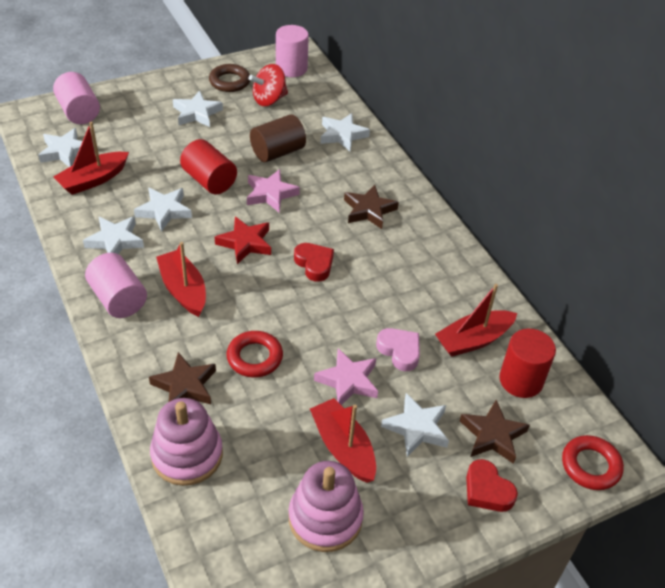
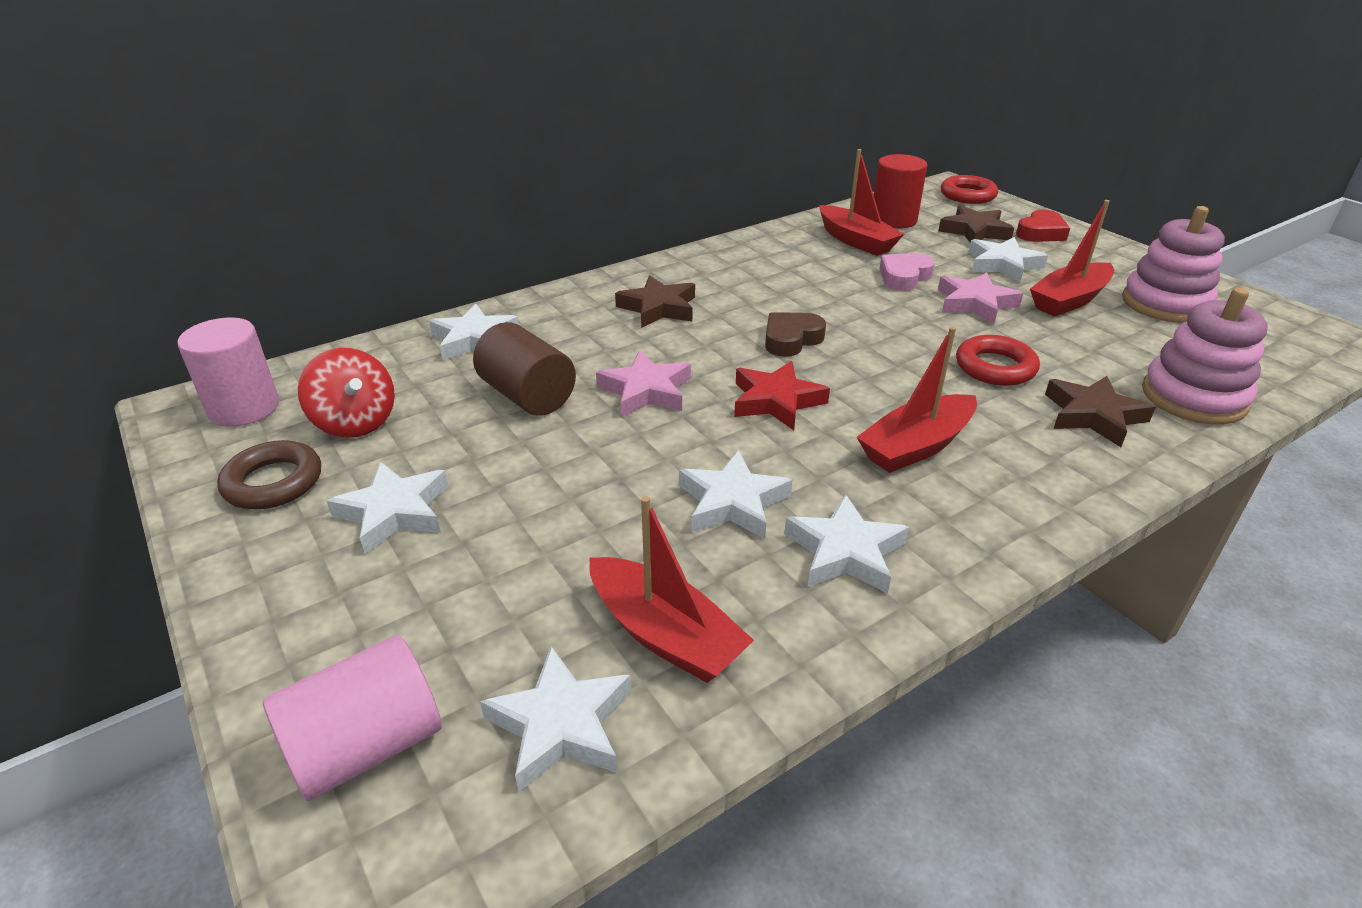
camera: 95 degrees left, 10 degrees down
(118, 299) = (986, 515): pink cylinder -> none
(209, 181) = (626, 460): red cylinder -> none
(314, 264) = (791, 339): red heart -> brown heart

